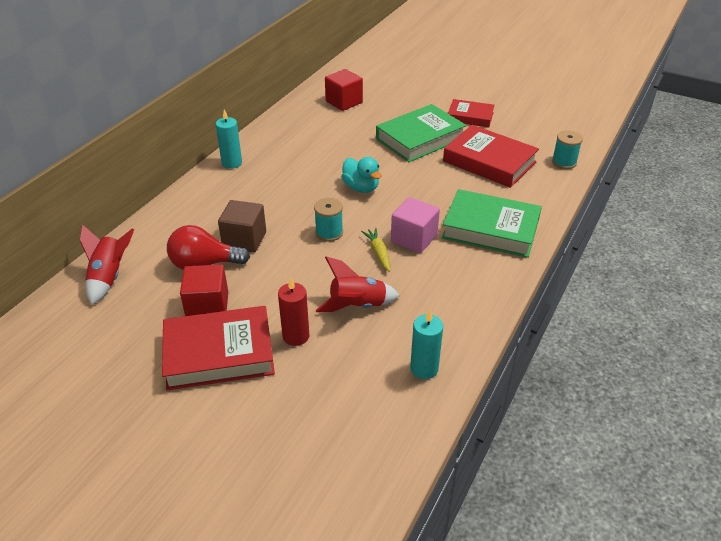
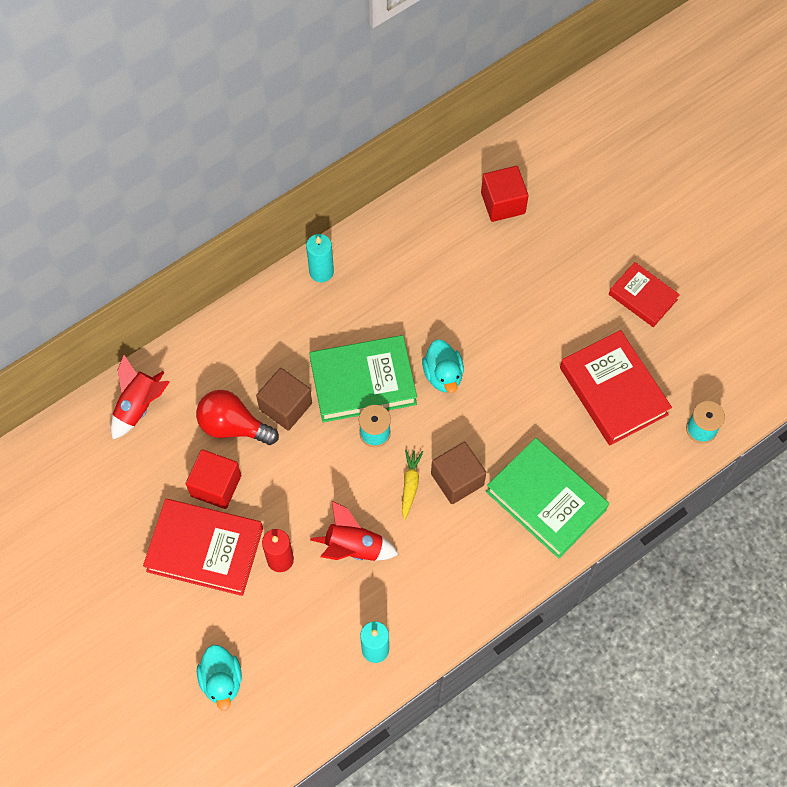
camera: 25 degrees right, 25 degrees up
(289, 450) = (222, 680): none -> turquoise duck
(414, 238) = (457, 479): pink cube -> brown cube
(420, 138) = (556, 314): green book -> green book (363, 382)

